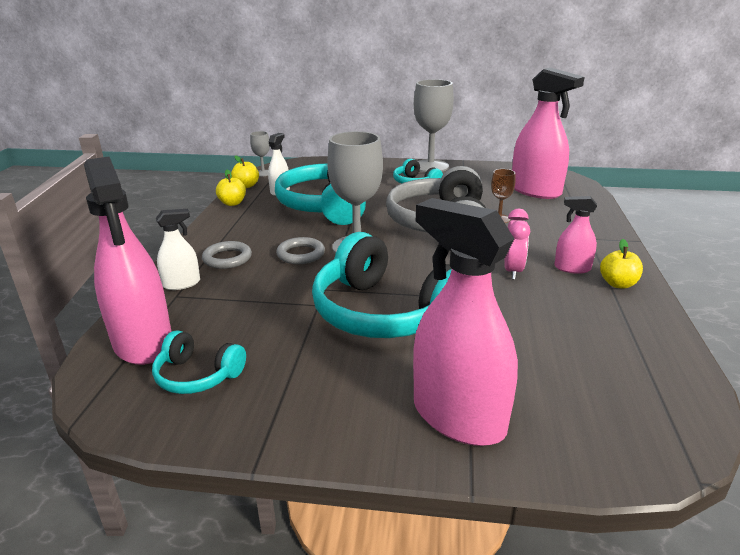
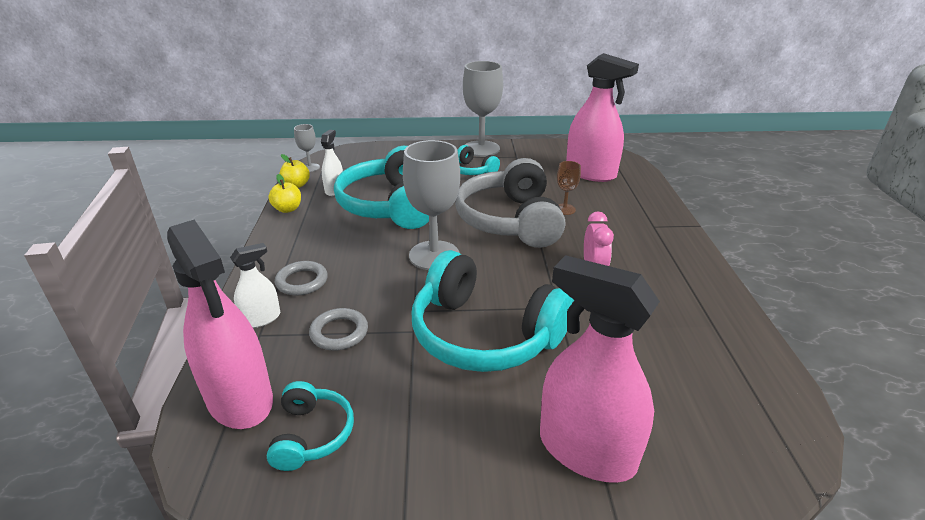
camera: 10 degrees left, 5 degrees up
(197, 375) = (312, 434): turquoise headphones -> turquoise headphones turned 105 degrees counterclockwise
(301, 254) = (378, 269): grey ring -> grey ring (339, 332)
(572, 268) = (647, 263): pink spray bottle -> none
(618, 284) = (692, 278): yellow apple -> none

